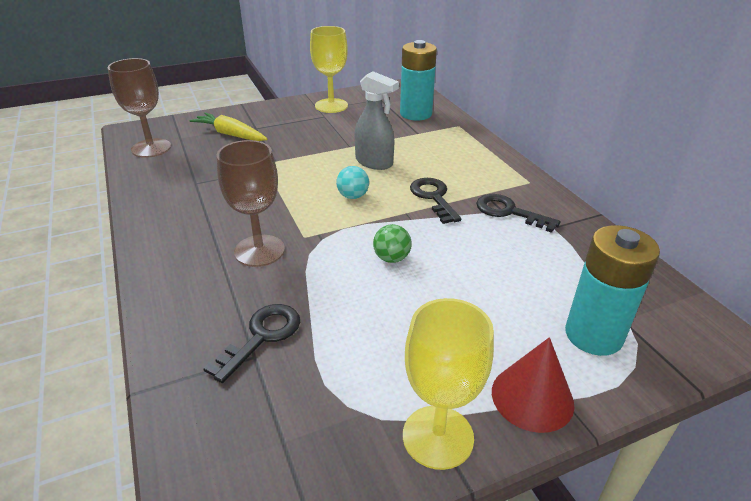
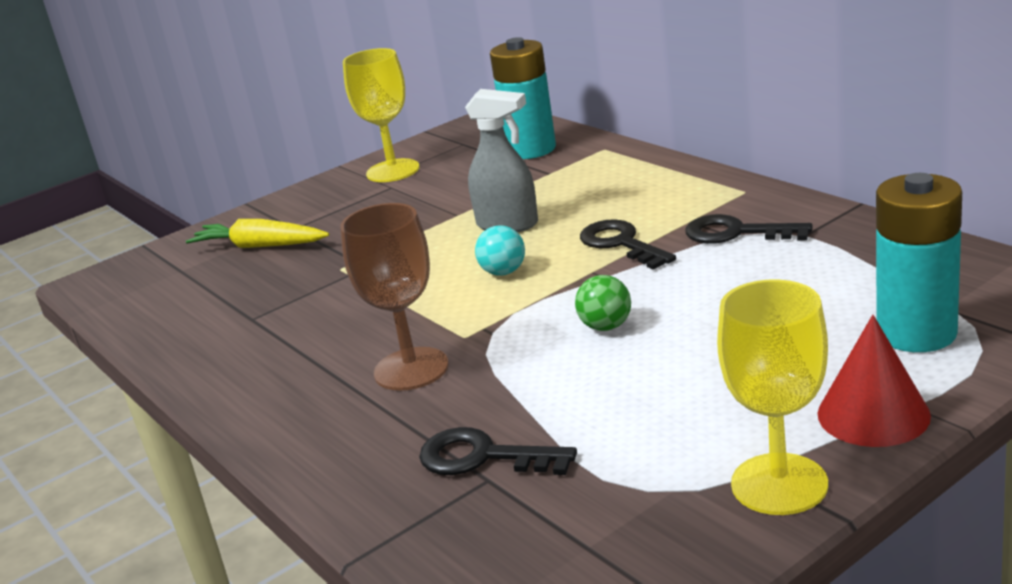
camera: 10 degrees left, 10 degrees down
(151, 148) = (144, 295): brown goblet -> none
(261, 337) = (484, 457): black key -> black key turned 90 degrees counterclockwise

